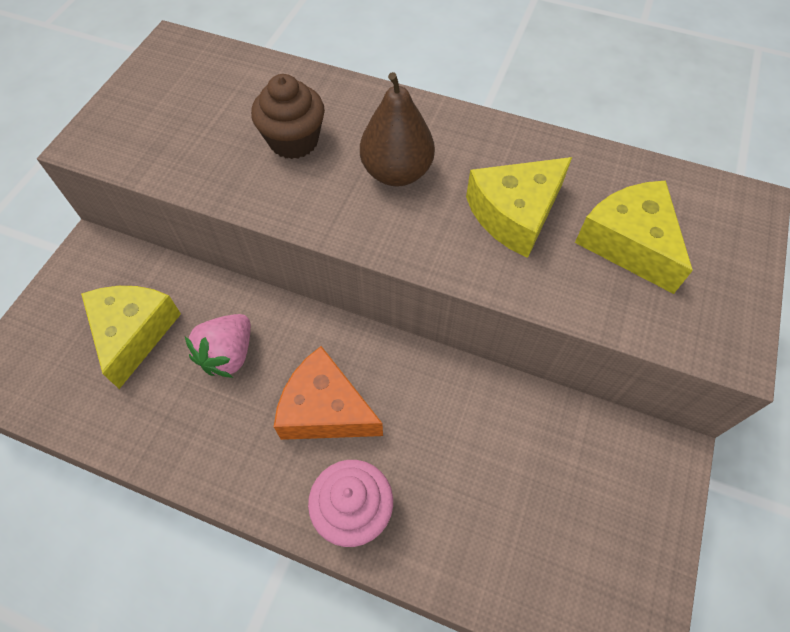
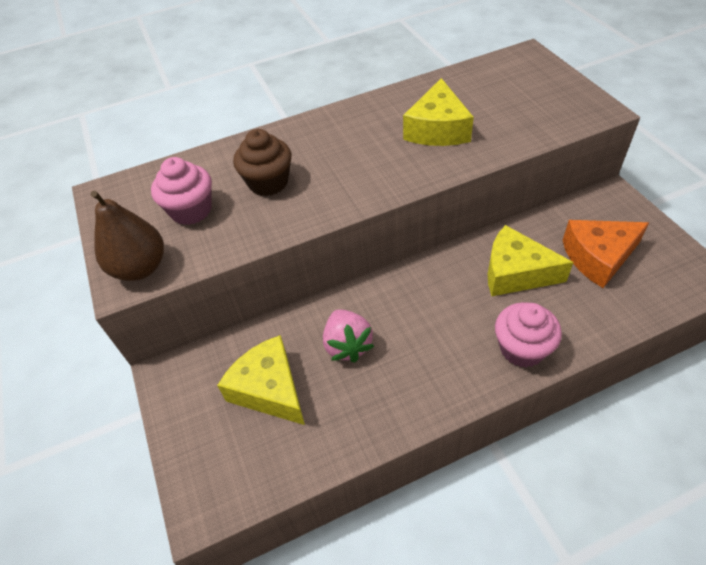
camera: 40 degrees left, 10 degrees down
(206, 117) = (191, 210): none -> pink cupcake
(325, 409) = (440, 319): orange cheese -> orange cheese (598, 257)
(396, 172) = (351, 155): brown pear -> brown pear (140, 268)
(629, 243) = (503, 103): yellow cheese -> yellow cheese (515, 273)

